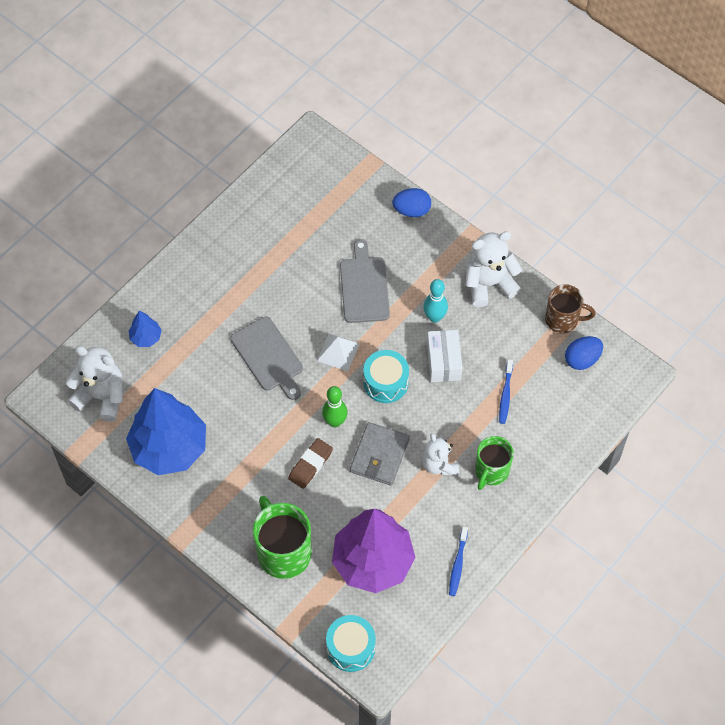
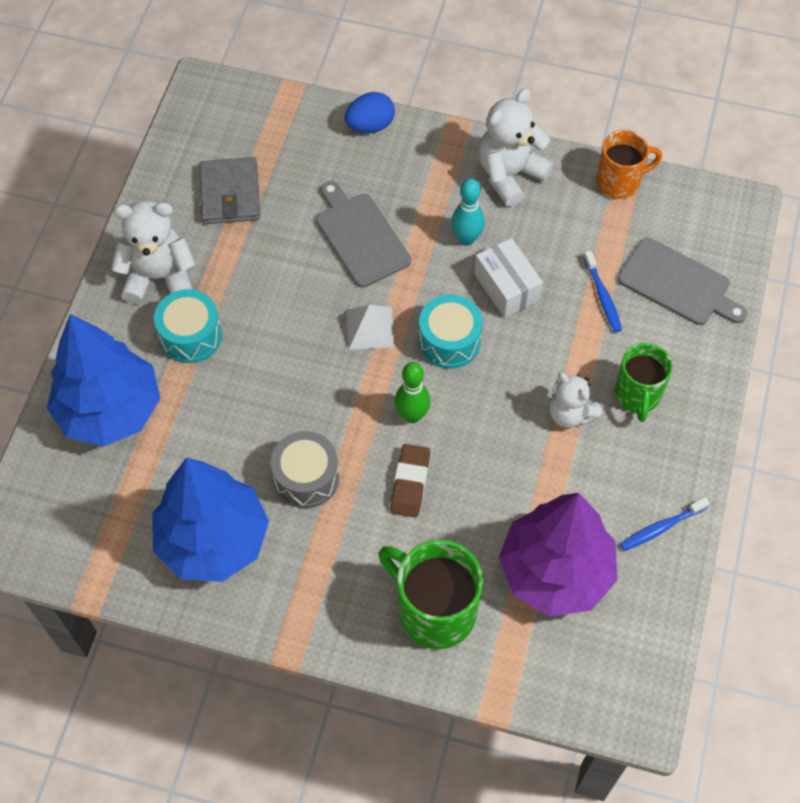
camera: 25 degrees left, 0 degrees up
(101, 396) = (87, 511): white teddy bear -> white teddy bear (159, 277)
(146, 337) = (110, 410): blue tree -> blue tree, size x2.34
(246, 433) = (306, 478): none -> grey drum
(268, 356) = (284, 369): grey cutting board -> grey cutting board (677, 284)
(351, 648) = (588, 697): turquoise drum -> turquoise drum (191, 336)
(379, 455) = (490, 434): grey wallet -> grey wallet (230, 194)
(458, 564) = (662, 527): blue toothbrush -> blue toothbrush turned 75 degrees clockwise
(563, 320) = (620, 182): brown mug -> orange mug
(582, 359) = (668, 218): blue egg -> none

